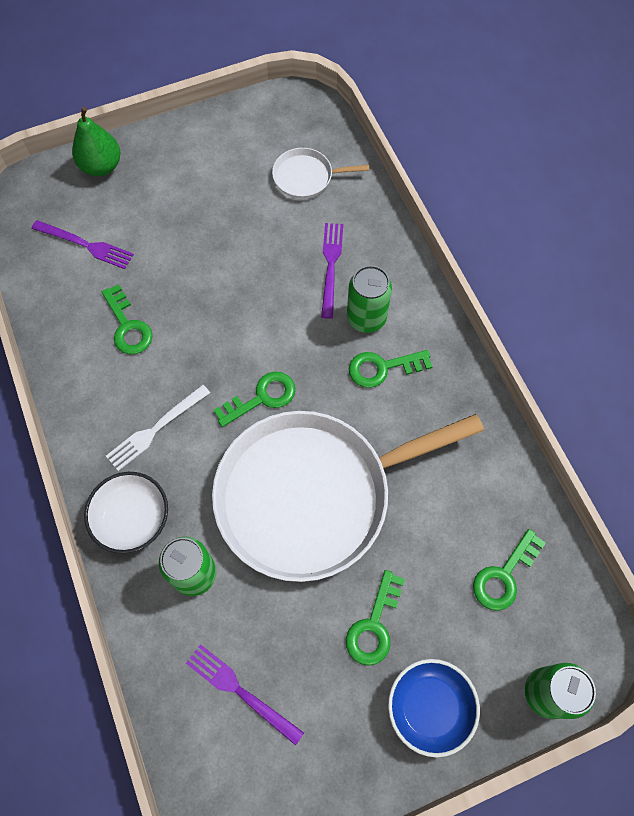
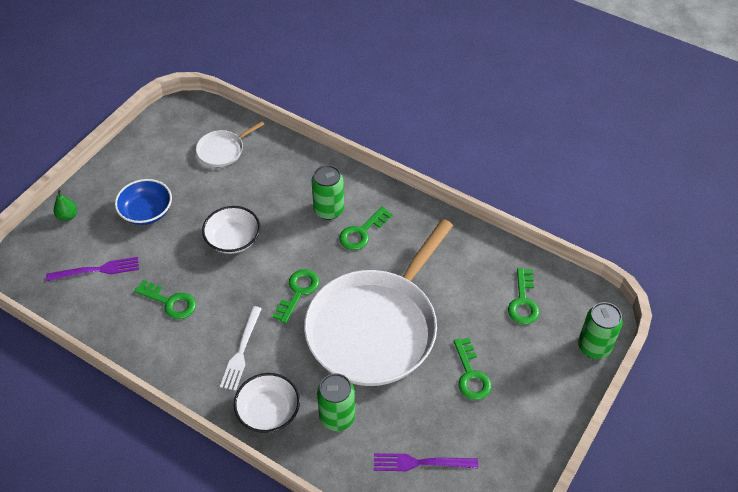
camera: 35 degrees left, 15 degrees down
(101, 166) = (68, 216): green pear -> green pear, size x0.59
(240, 292) = (233, 239): none -> white bowl
(331, 266) = (281, 193): purple fork -> none
(430, 707) = (537, 397): blue bowl -> blue bowl (146, 212)

